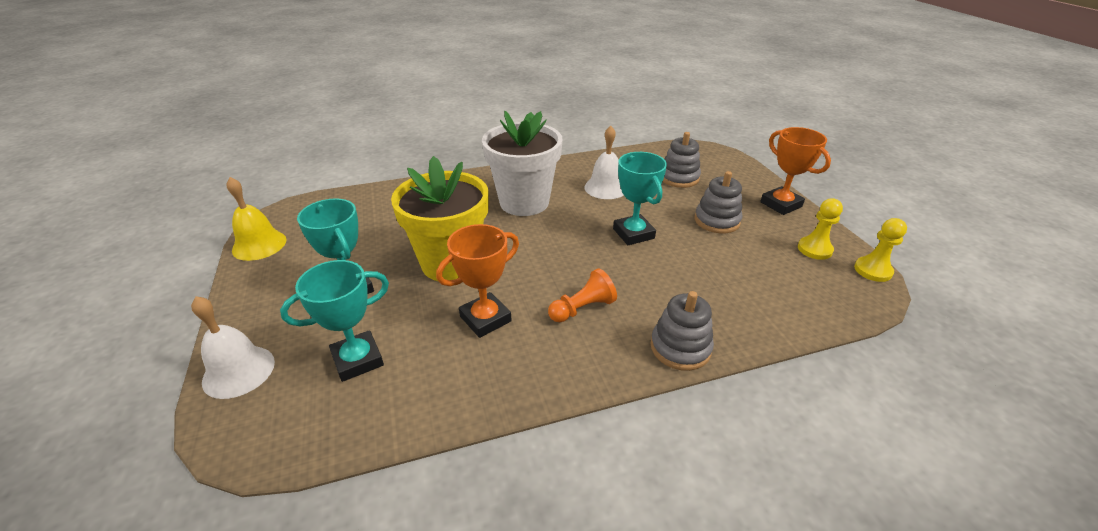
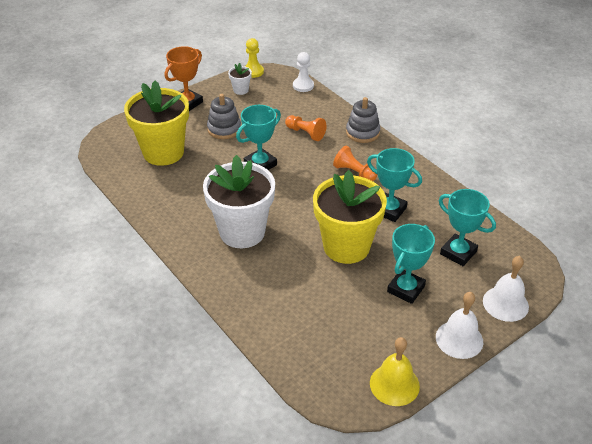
camera: 110 degrees left, 5 degrees up
(485, 319) = (389, 210): orange trophy -> turquoise trophy
(605, 188) = (197, 190): white bell -> white bell (459, 339)
(679, 178) = (163, 152): grey stacking toy -> yellow flower pot
(692, 285) = (305, 133): none -> orange pawn
(814, 249) = (241, 90): yellow pawn -> white flower pot
(833, 314) = (303, 86): none -> white pawn

